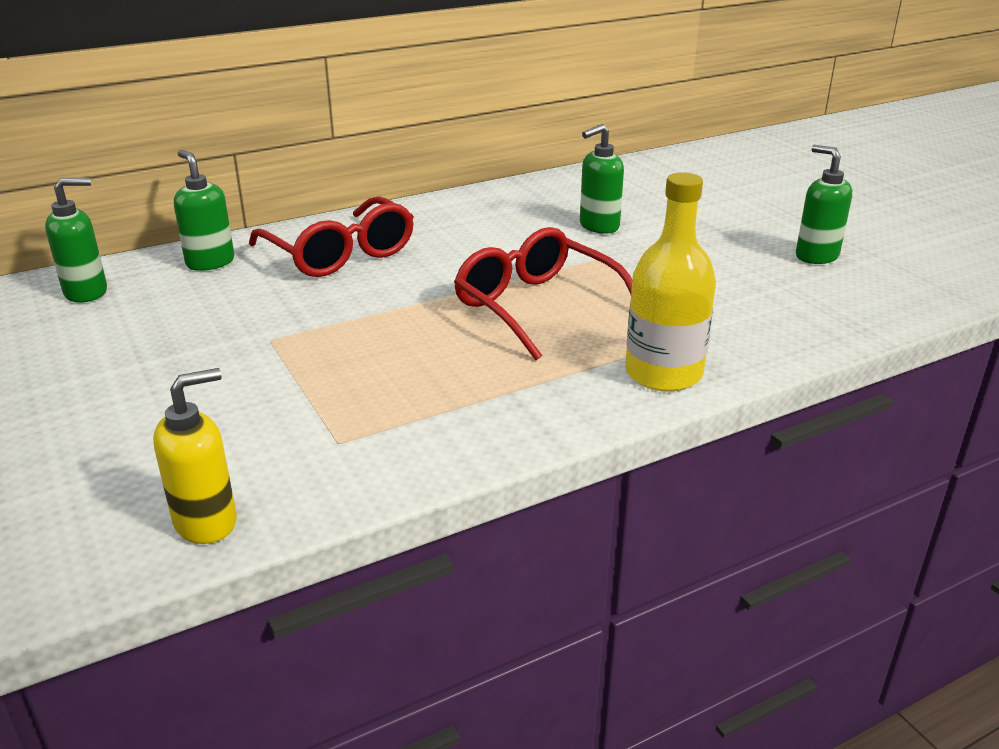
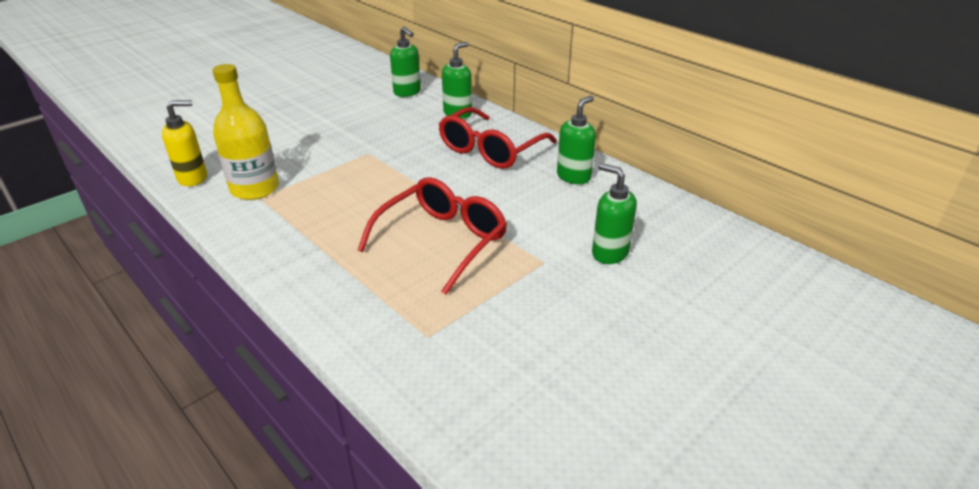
camera: 75 degrees right, 5 degrees up
(206, 522) = (193, 178): yellow soap dispenser -> yellow soap dispenser turned 60 degrees counterclockwise
(663, 373) = (352, 315): yellow bottle -> yellow bottle (255, 188)
(816, 256) = (628, 412): green soap dispenser -> green soap dispenser (574, 177)

